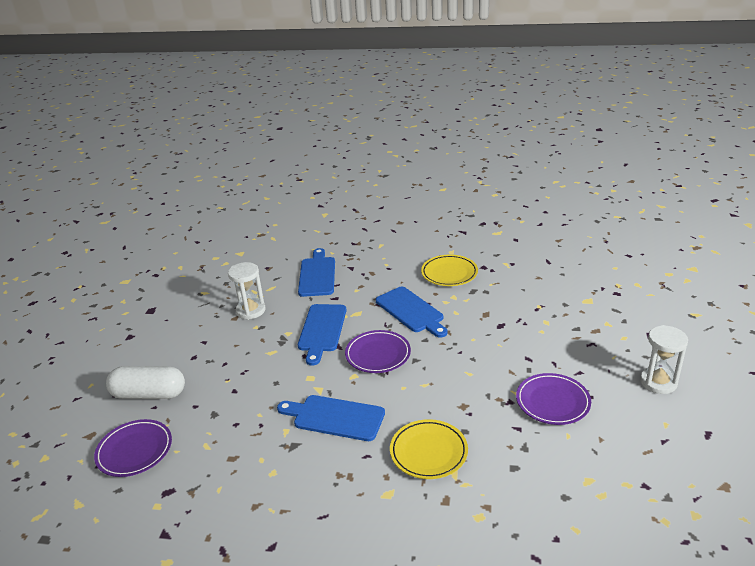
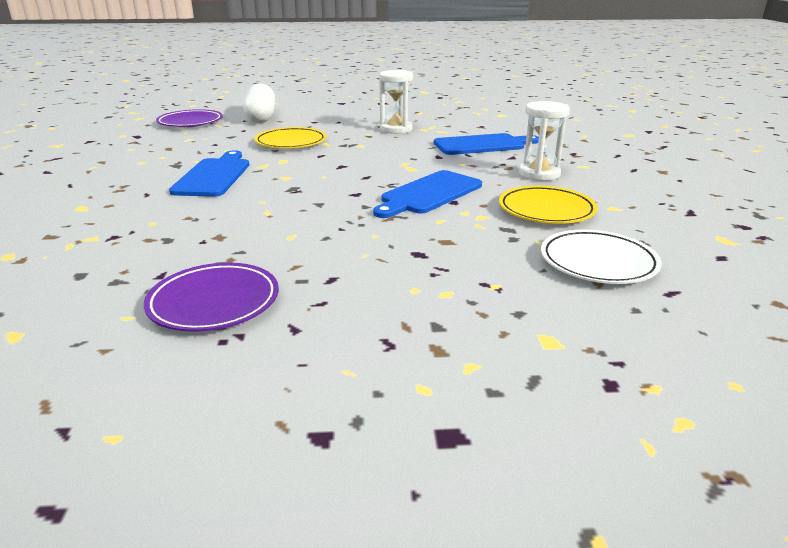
camera: 75 degrees right, 5 degrees down
(322, 330) = (370, 157): blue cutting board -> none
(378, 354) = (327, 184): purple plate -> none
(428, 452) = (137, 222): yellow plate -> yellow plate (291, 142)
(517, 272) = (598, 262): none -> white plate
(658, 382) = (258, 435): white hourglass -> white hourglass (539, 174)

